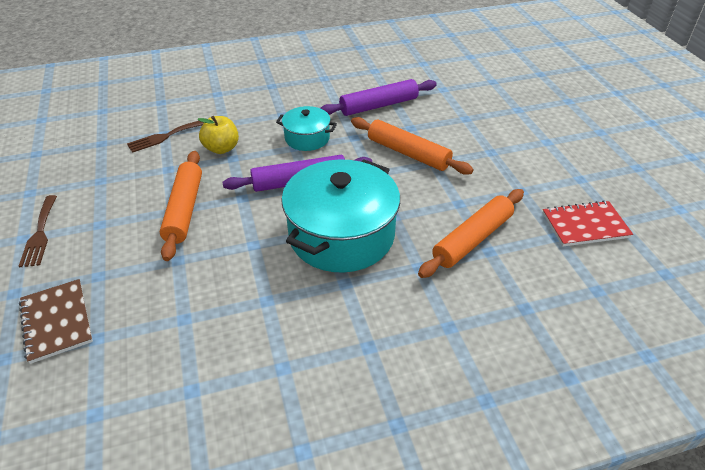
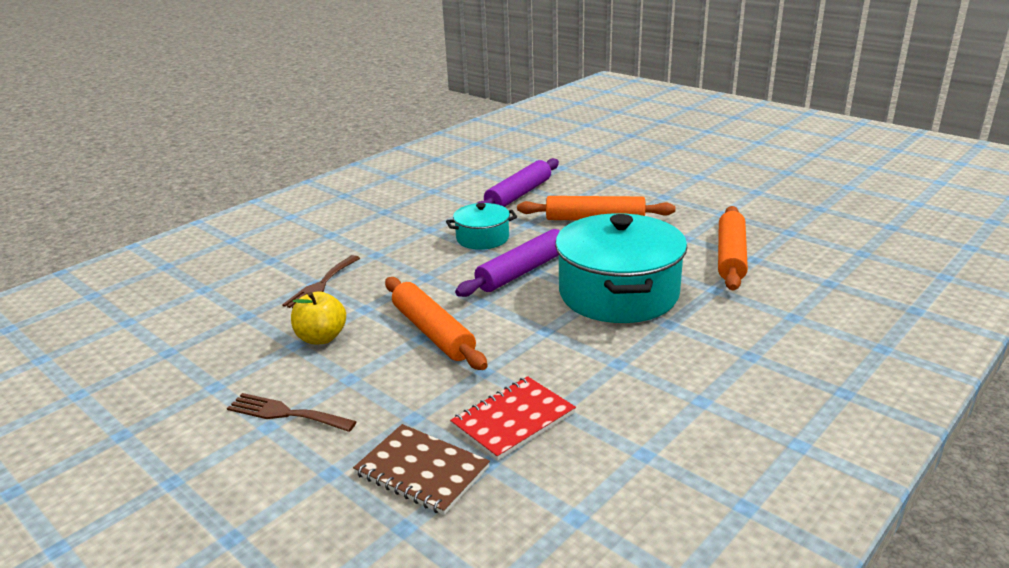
camera: 30 degrees left, 15 degrees down
(40, 234) = (286, 413): brown fork -> brown fork turned 150 degrees clockwise
(221, 148) = (402, 274): yellow apple -> yellow apple (321, 338)
(585, 225) = (800, 218): red notebook -> red notebook (513, 420)

